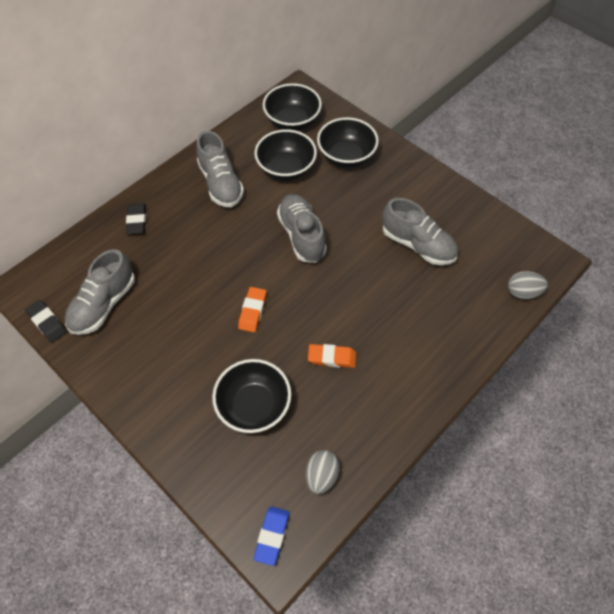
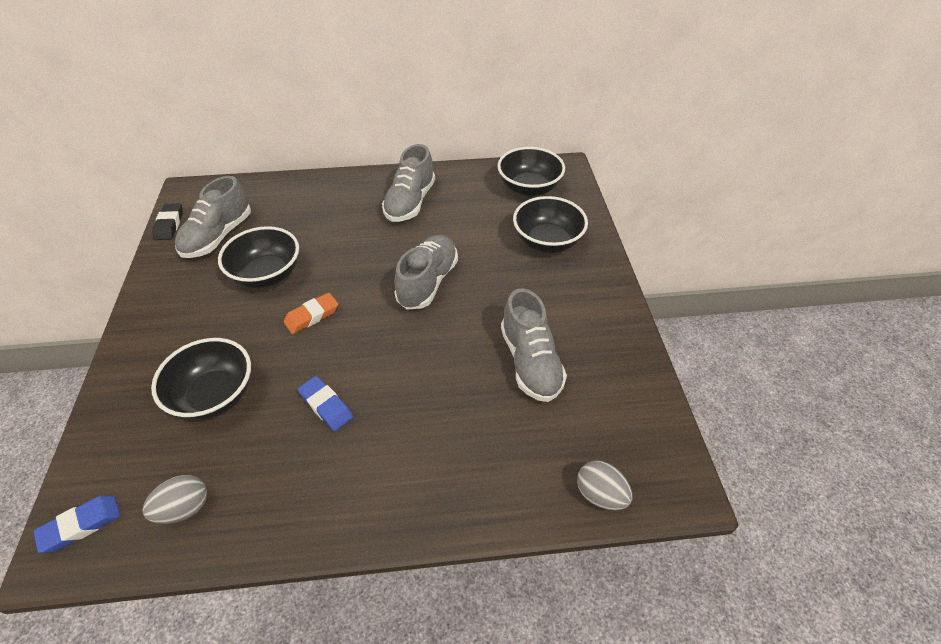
camera: 40 degrees right, 10 degrees down
(103, 304) = (218, 236): grey shoe -> grey shoe turned 45 degrees counterclockwise
(137, 221) = (315, 193): black eraser -> none
(286, 169) = (478, 221): black bowl -> black bowl (267, 274)
(332, 358) = (326, 406): orange eraser -> blue eraser

